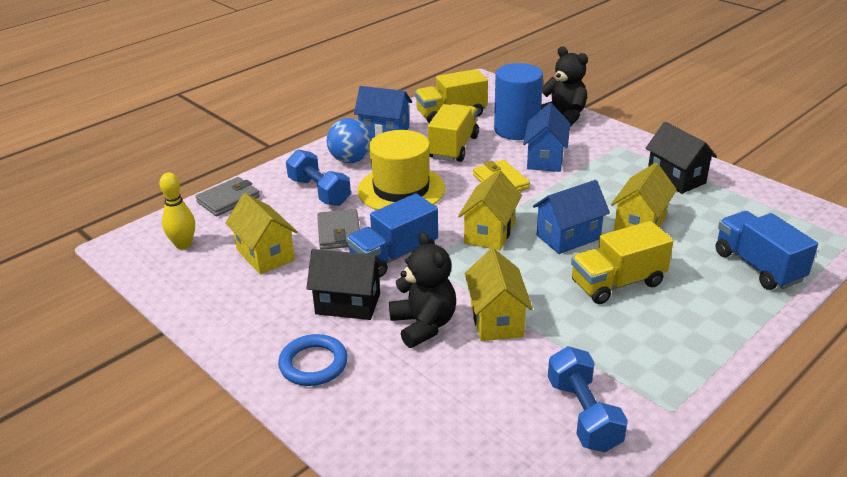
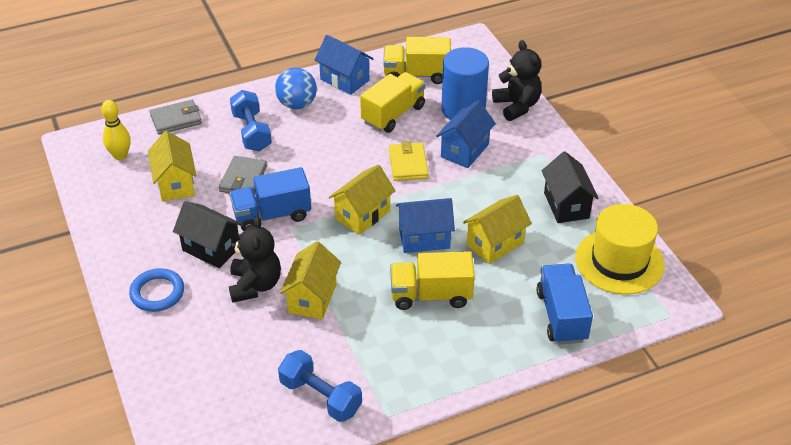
camera: 20 degrees right, 10 degrees up
(401, 189) = (319, 148): yellow hat -> yellow hat (619, 261)
(583, 414) = (320, 397): blue dumbbell -> blue dumbbell turned 60 degrees counterclockwise

